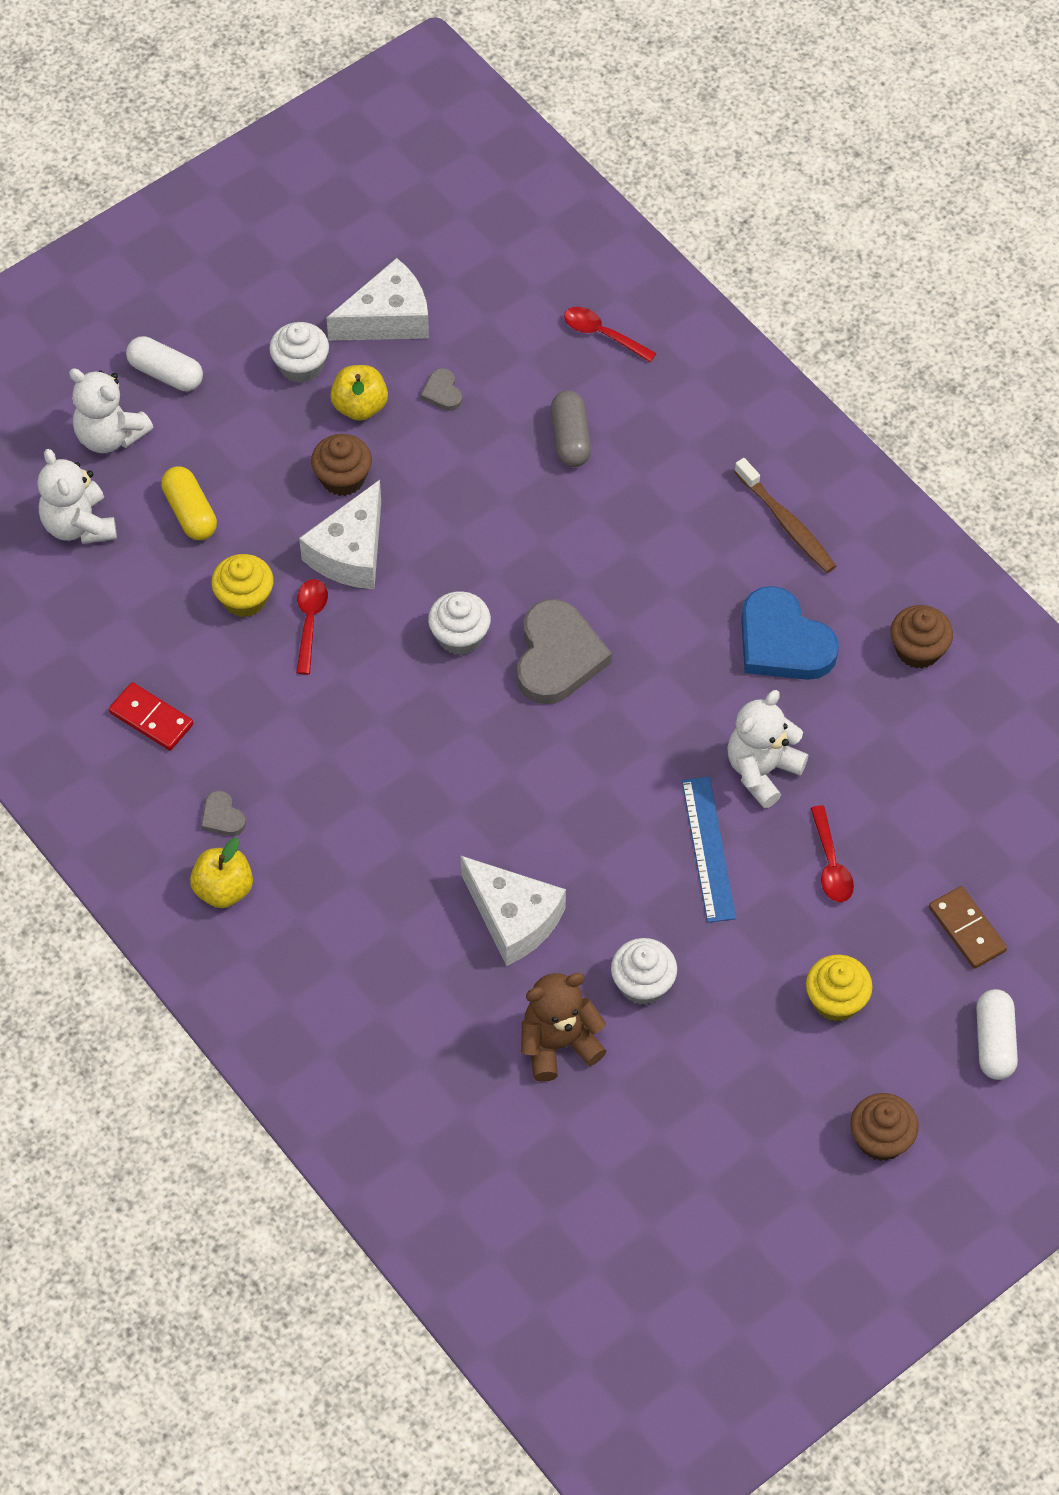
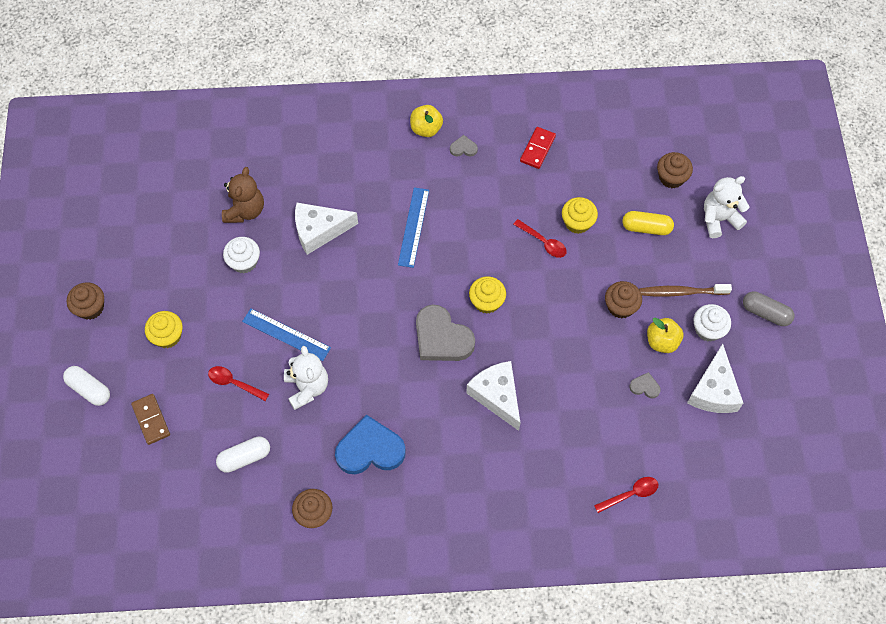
camera: 125 degrees right, 5 degrees up
(79, 525) = (671, 177): white teddy bear -> brown cupcake
(151, 719) = (537, 149): red domino -> red domino turned 45 degrees counterclockwise
(166, 373) = (744, 264): white capsule -> white capsule (244, 457)
(350, 552) = (572, 283): white cheese -> white cheese (497, 396)
(411, 798) = (413, 227): none -> blue ruler
(460, 636) = (486, 302): white cupcake -> yellow cupcake
(570, 438) = (571, 431): grey capsule -> grey capsule (765, 313)
(787, 523) = (439, 503): brown toothbrush -> brown toothbrush (681, 292)
(967, 929) = (151, 420): brown domino -> brown domino turned 60 degrees clockwise

